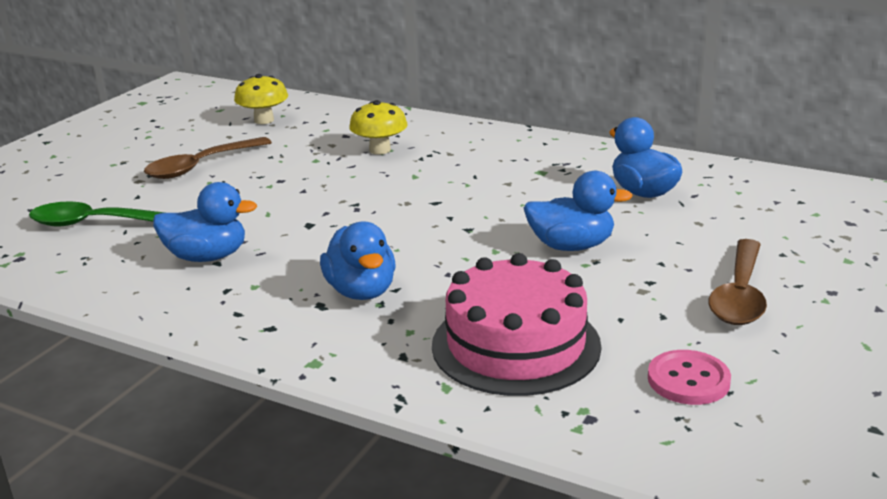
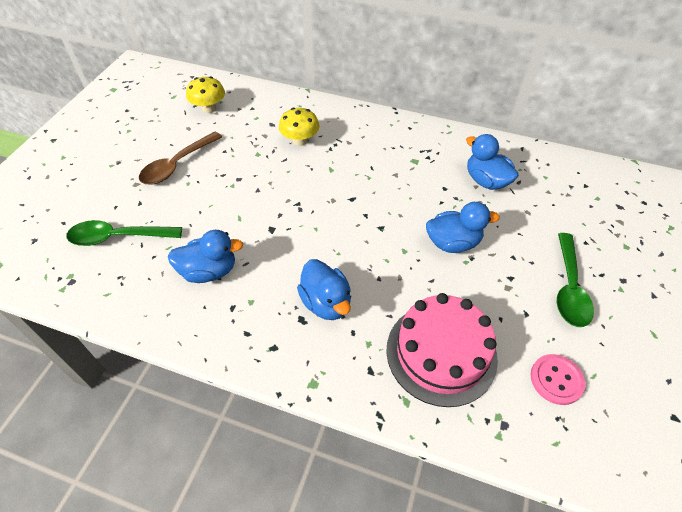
camera: 10 degrees left, 25 degrees up
(739, 295) = (569, 288): brown spoon -> green spoon

